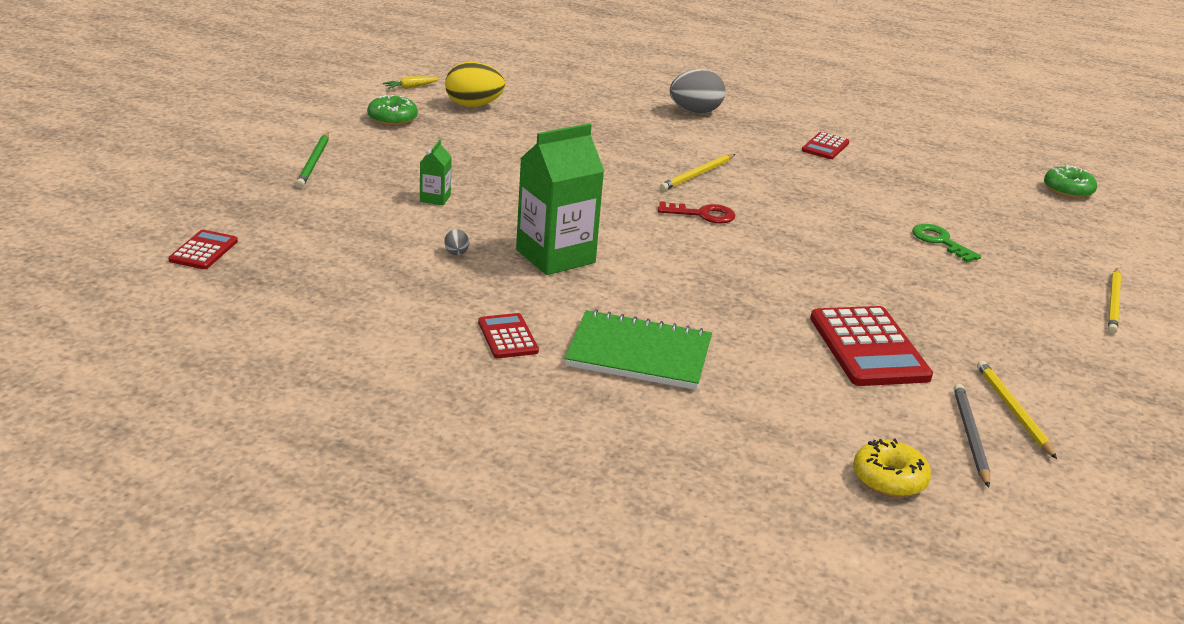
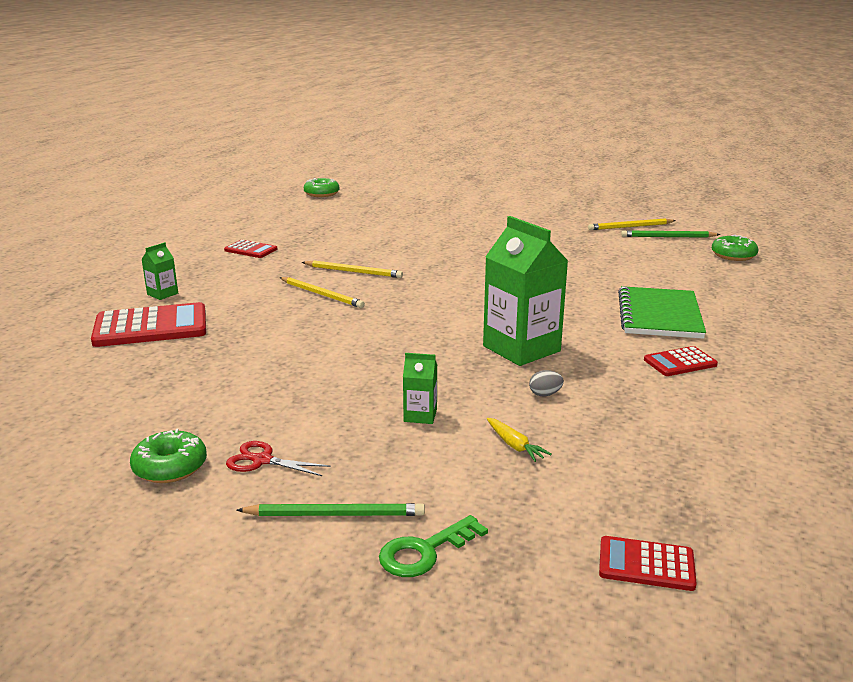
camera: 90 degrees left, 5 degrees down
(389, 144) = (262, 460): none -> red scissors
(411, 87) = (41, 464): yellow carrot -> yellow carrot (514, 445)
(473, 105) = (126, 411): yellow egg -> none
(695, 111) = (162, 294): grey egg -> green carton
(703, 214) = (406, 293): red key -> none
(868, 348) = (588, 253): red calculator -> red calculator (151, 327)
(889, 479) = (733, 255): yellow donut -> green donut
(940, 241) = (419, 228): green key -> green key (424, 552)
(970, 436) = (667, 237): grey pencil -> green pencil
(1113, 303) = (483, 198): yellow pencil -> yellow pencil (353, 272)

